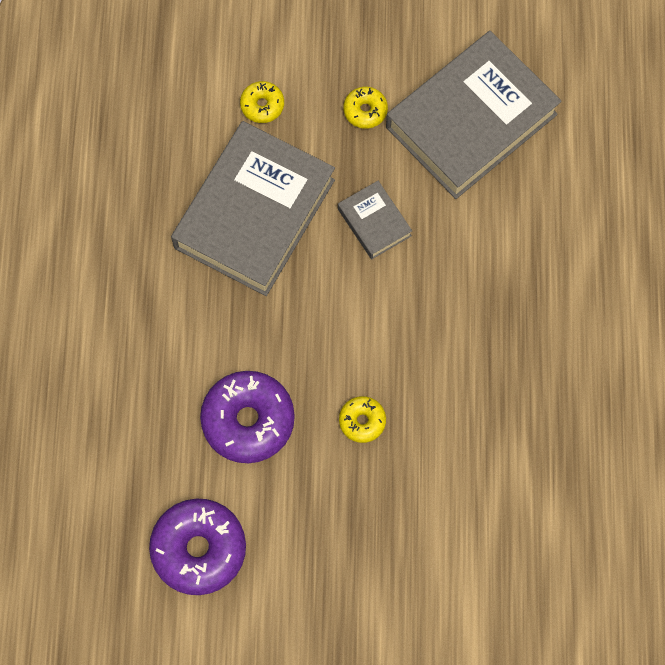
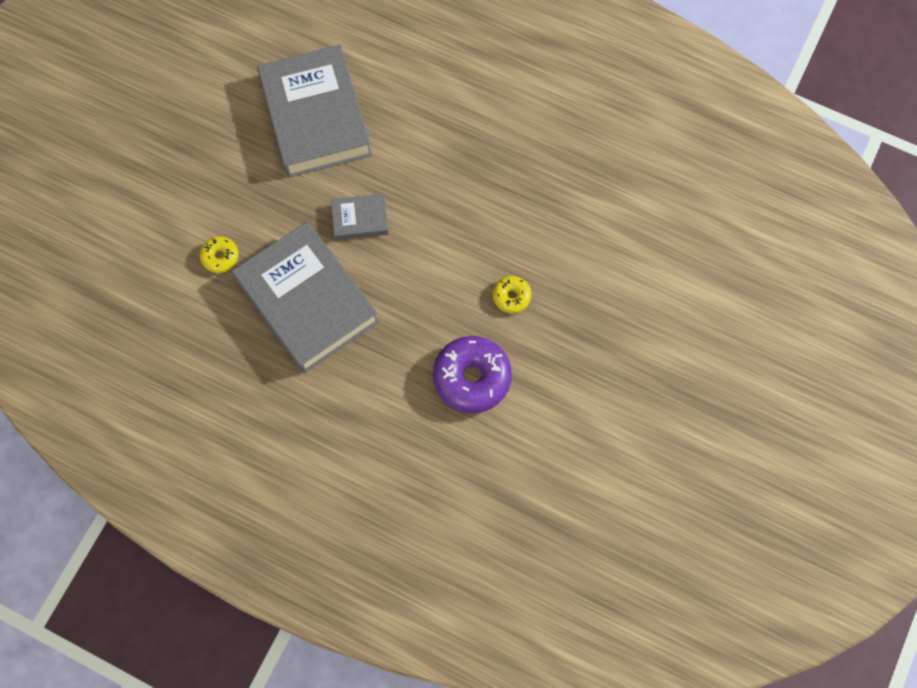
camera: 65 degrees left, 0 degrees up
(199, 549) = (556, 457): purple donut -> none
(365, 111) = (266, 186): yellow donut -> none

